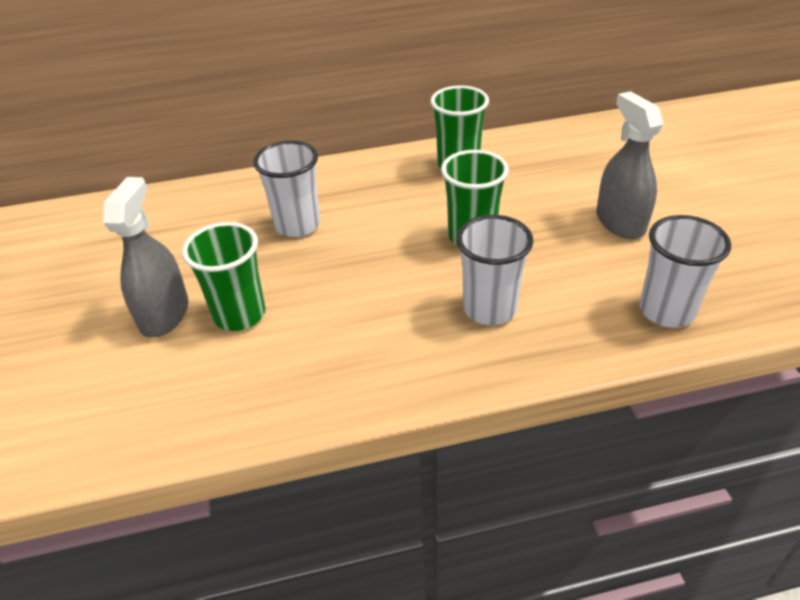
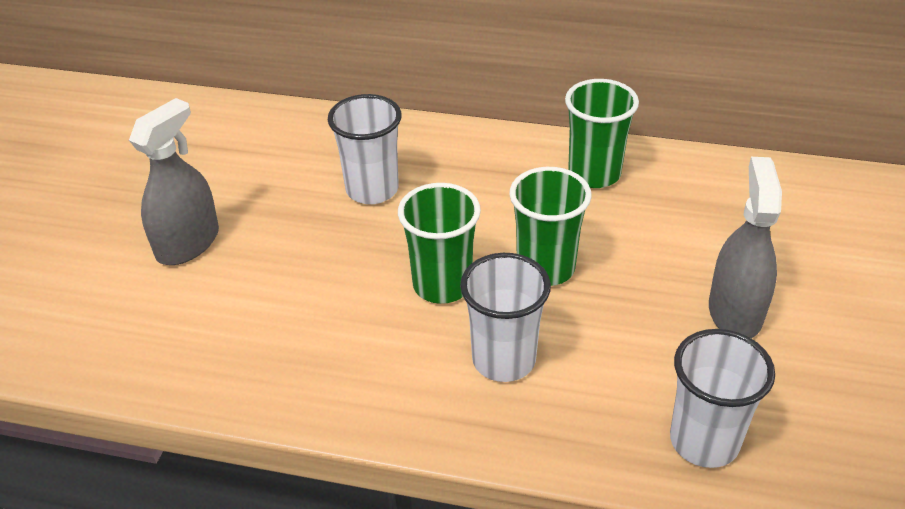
camera: 25 degrees right, 0 degrees up
(239, 314) = (254, 270): green cup -> green cup (442, 285)

